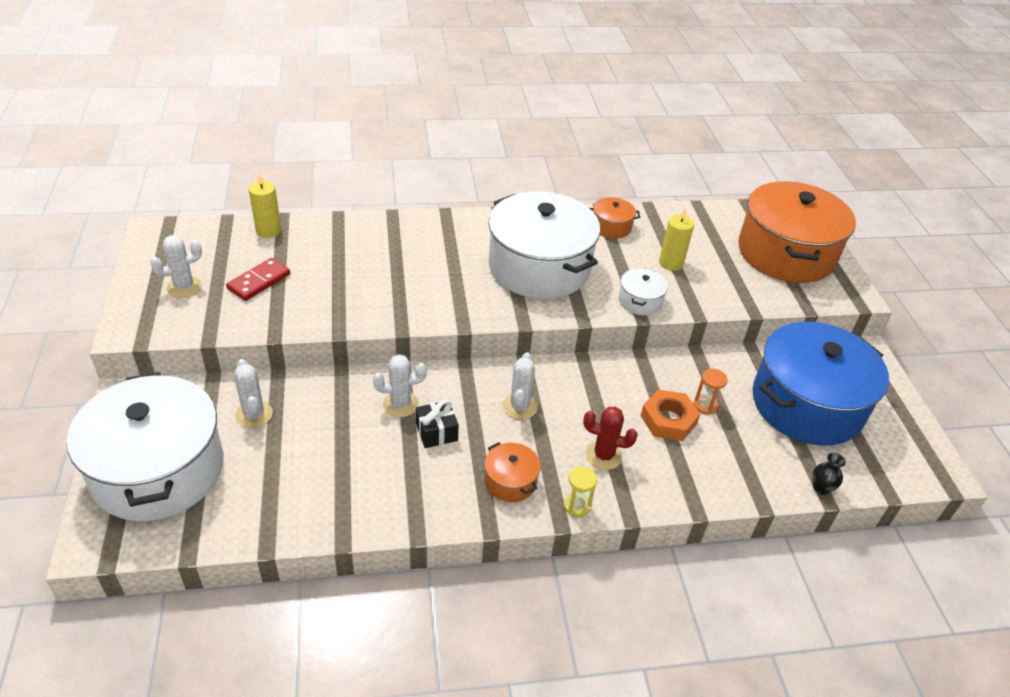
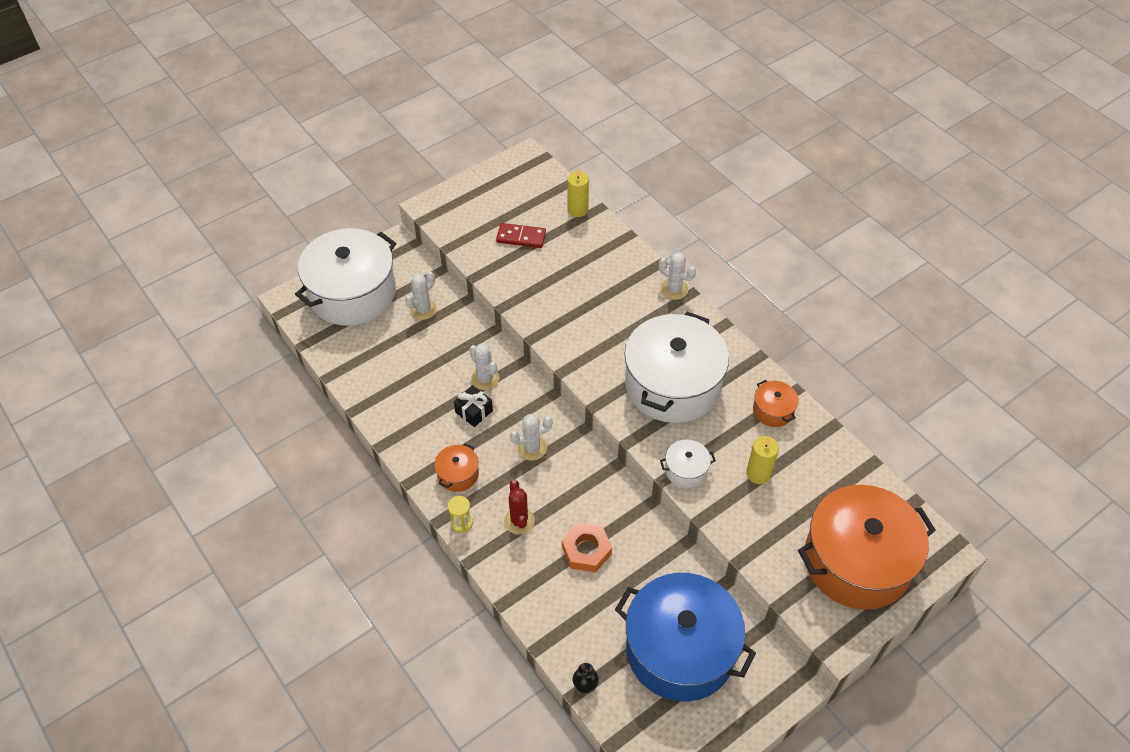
camera: 65 degrees right, 10 degrees up
(184, 287) = (486, 206): white cactus -> white cactus (674, 289)
(705, 405) = (622, 571): orange hourglass -> none

